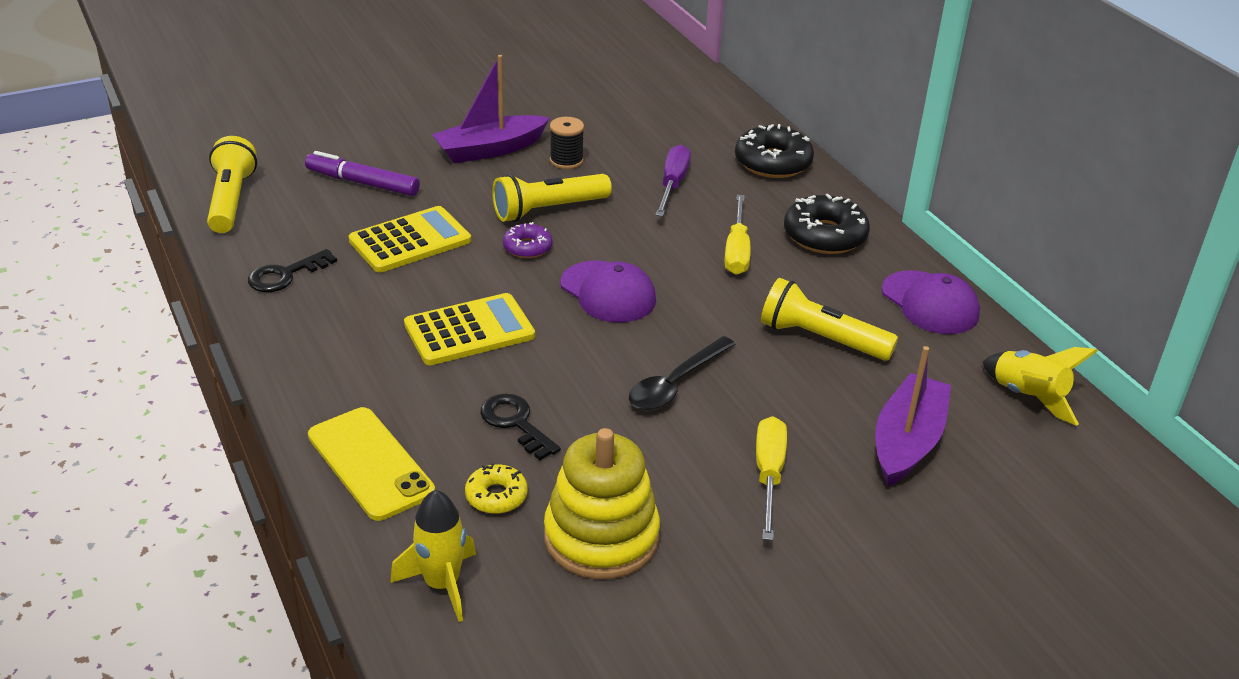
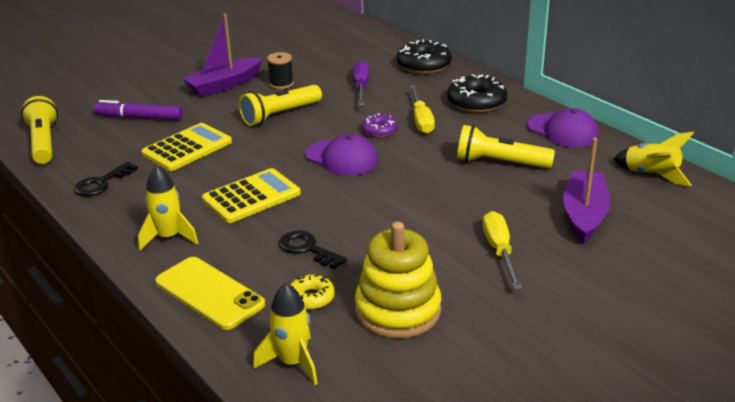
camera: 10 degrees left, 5 degrees down
(345, 372) = (168, 237): none -> yellow rocket
(527, 247) = (274, 139): purple donut -> purple donut (379, 131)
(675, 384) = (411, 206): black spoon -> none

